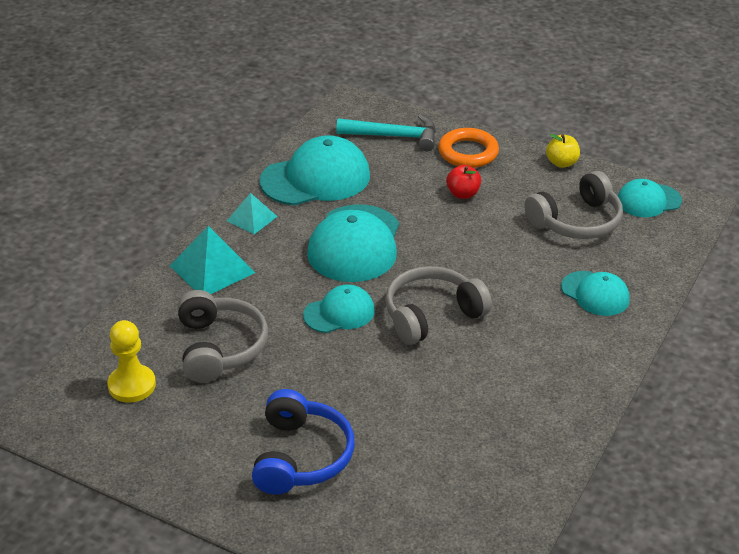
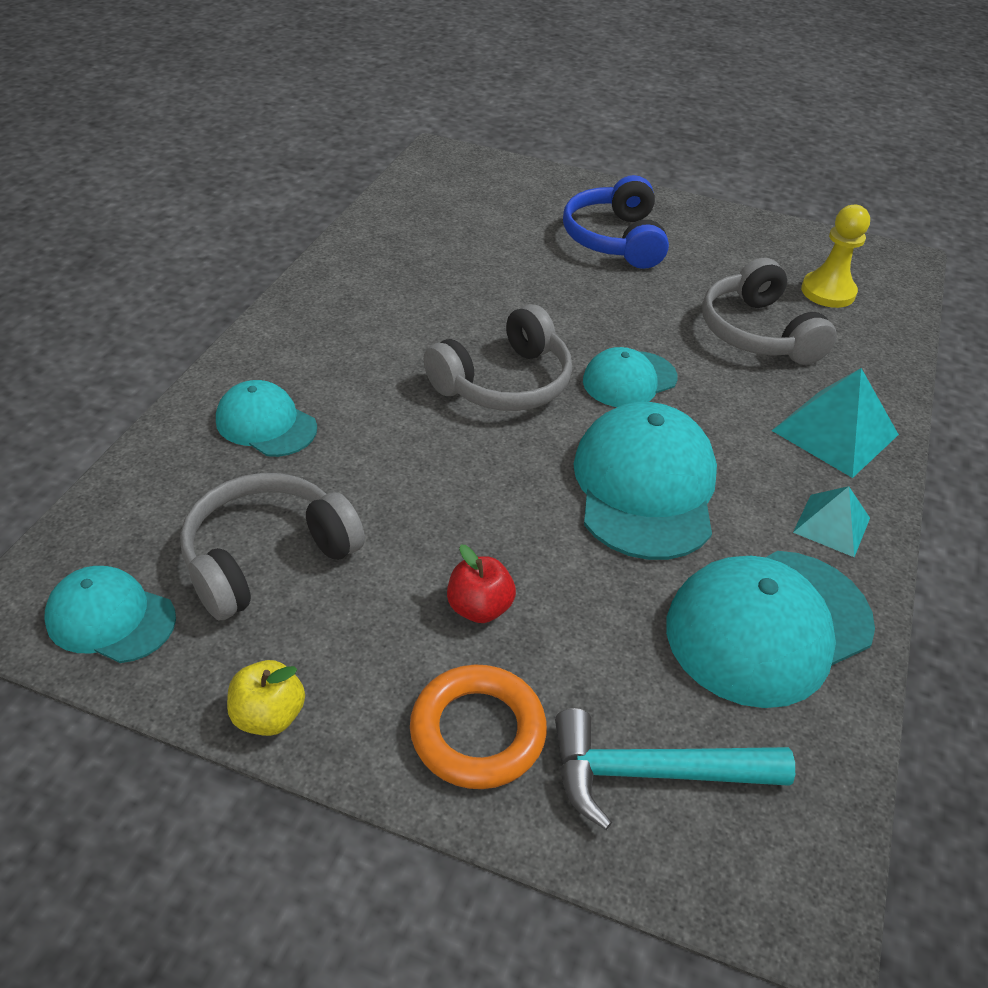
camera: 170 degrees right, 5 degrees up
(648, 201) = (110, 618): turquoise cap -> turquoise cap turned 135 degrees counterclockwise

